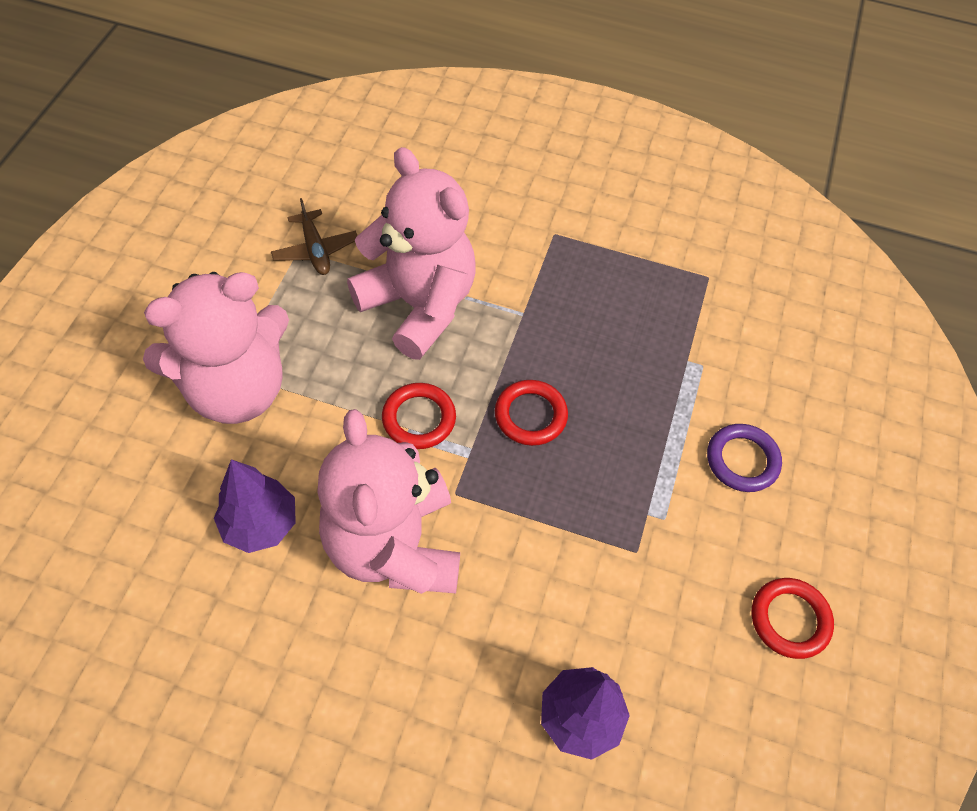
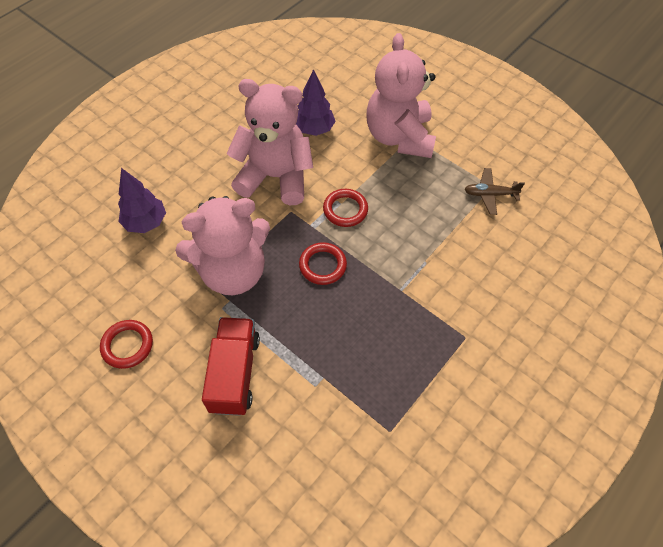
camera: 115 degrees right, 0 degrees up
(418, 305) = (427, 234): pink teddy bear -> pink teddy bear (232, 271)
(742, 460) = (235, 373): purple ring -> red truck

